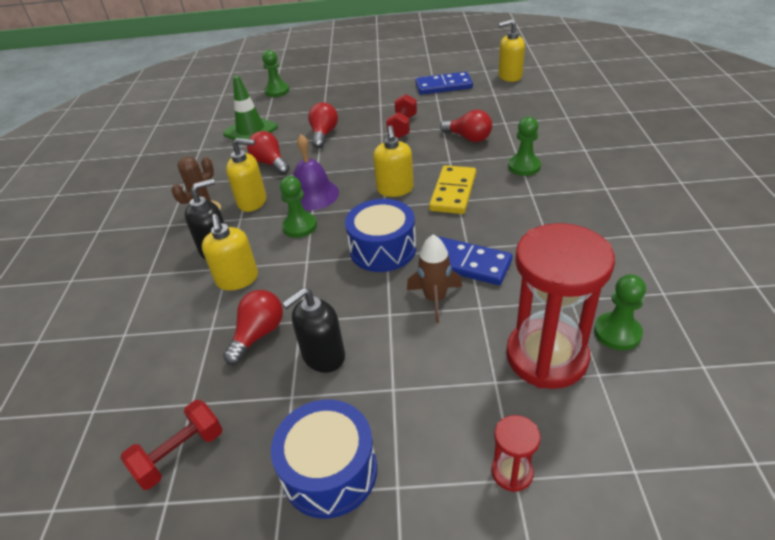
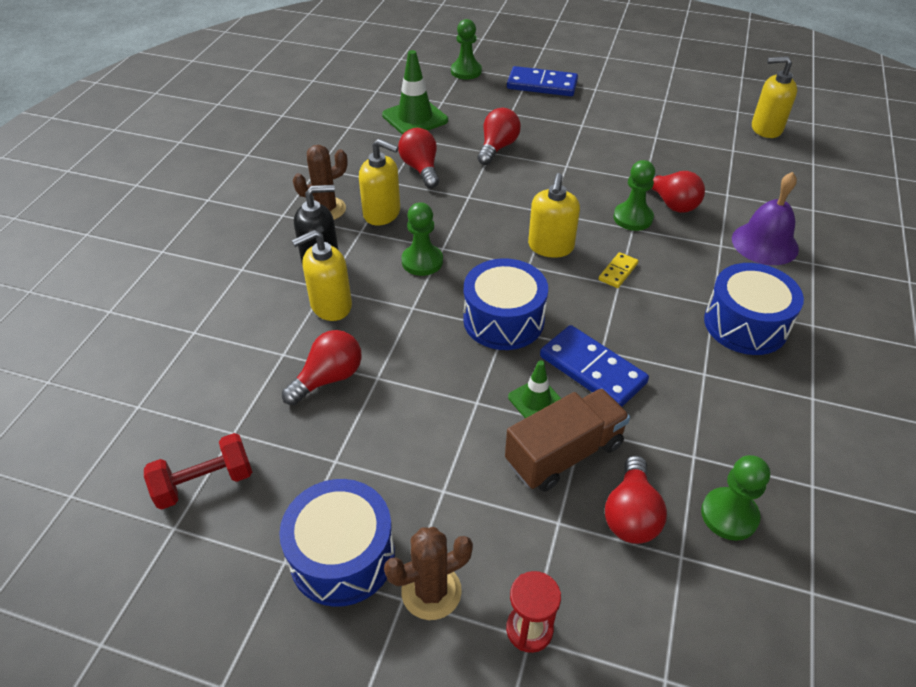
camera: 15 degrees right, 5 degrees up
(237, 279) = (330, 306): yellow soap dispenser -> yellow soap dispenser turned 60 degrees clockwise
(313, 195) = (453, 225): purple bell -> purple bell (765, 243)
(323, 356) = (386, 427): black soap dispenser -> none
(402, 127) = (596, 164): red dumbbell -> none
(418, 472) = (431, 591): none -> brown cactus
(435, 299) = (536, 401): brown rocket -> green traffic cone
(443, 86) = (673, 120): blue domino -> blue domino (542, 85)
(453, 192) = (618, 272): yellow domino -> yellow domino, size x0.51
(475, 330) = (564, 454): none -> brown truck
(524, 166) = (722, 263): green pawn -> green pawn (633, 218)
(546, 356) = (631, 514): red hourglass -> red light bulb
(560, 201) = (745, 324): none -> blue drum

